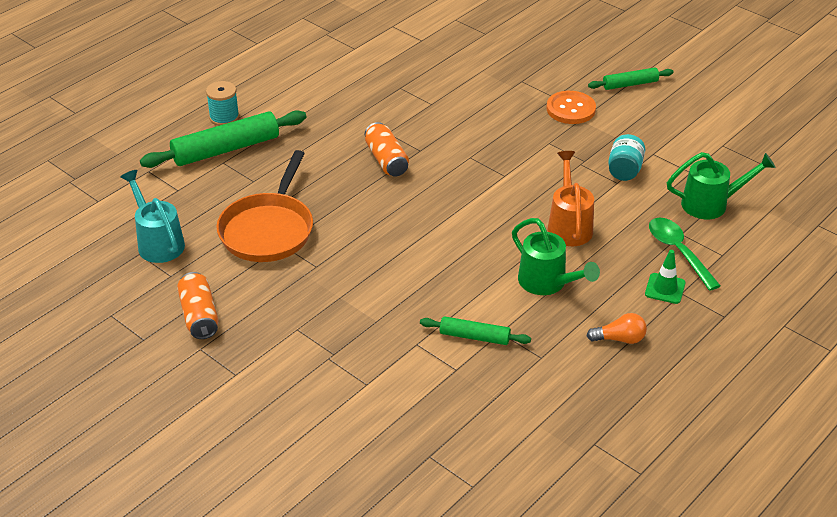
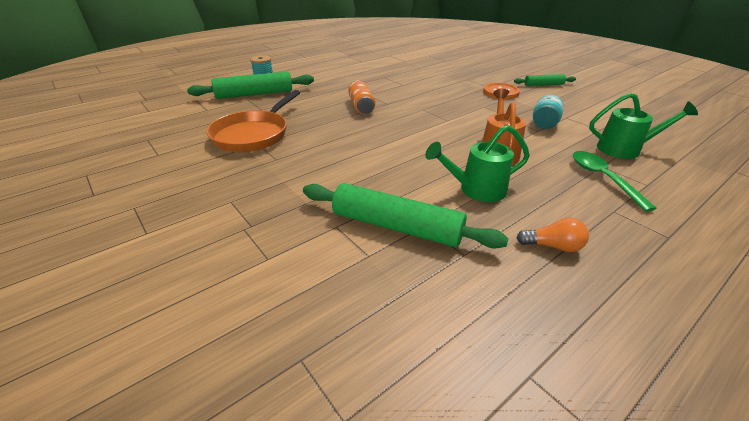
camera: 10 degrees right, 5 degrees down
(158, 242) = (167, 134): turquoise watering can -> none
(199, 316) = (155, 182): orange can -> none
(474, 336) = (396, 226): green rolling pin -> green rolling pin, size x1.81
(547, 283) = (476, 190): green watering can -> green watering can turned 105 degrees clockwise
(665, 288) = (595, 205): green traffic cone -> none

